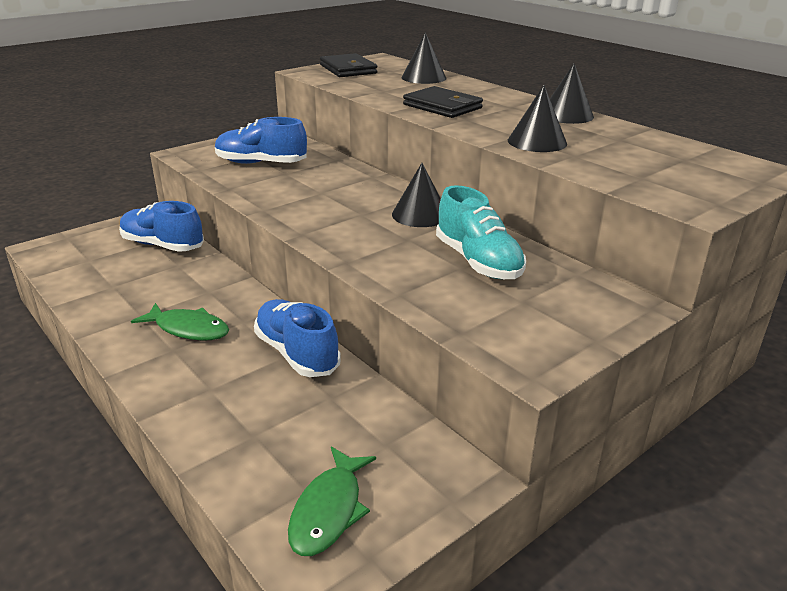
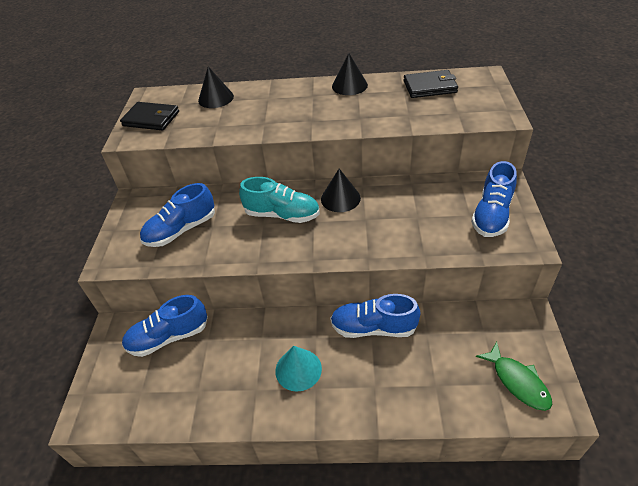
camera: 45 degrees left, 15 degrees up
(188, 329) = (298, 369): green fish -> turquoise cone
(442, 106) = (280, 118): black wallet -> black wallet (430, 87)
(478, 261) = (417, 207): turquoise shoe -> turquoise shoe (282, 215)
(537, 142) = (377, 116): black cone -> none
(549, 317) = (492, 215): none -> blue shoe

